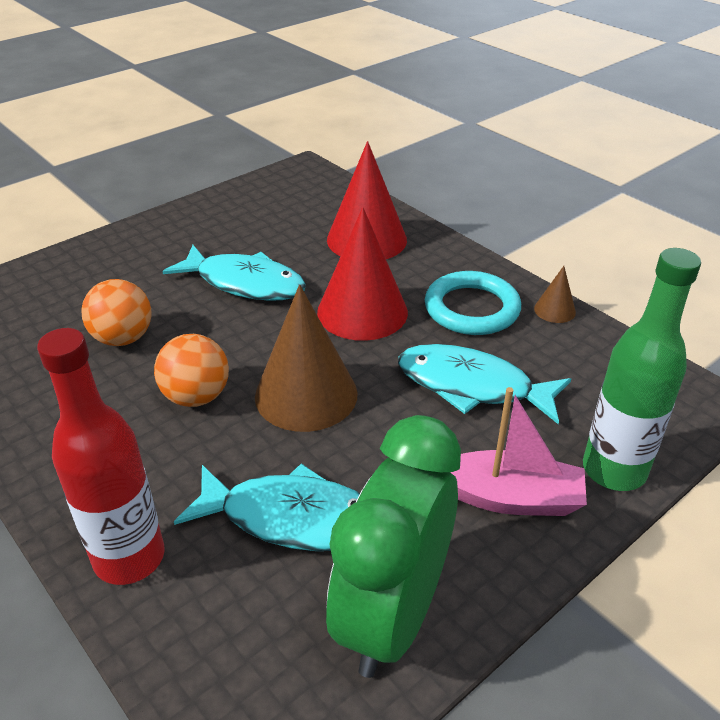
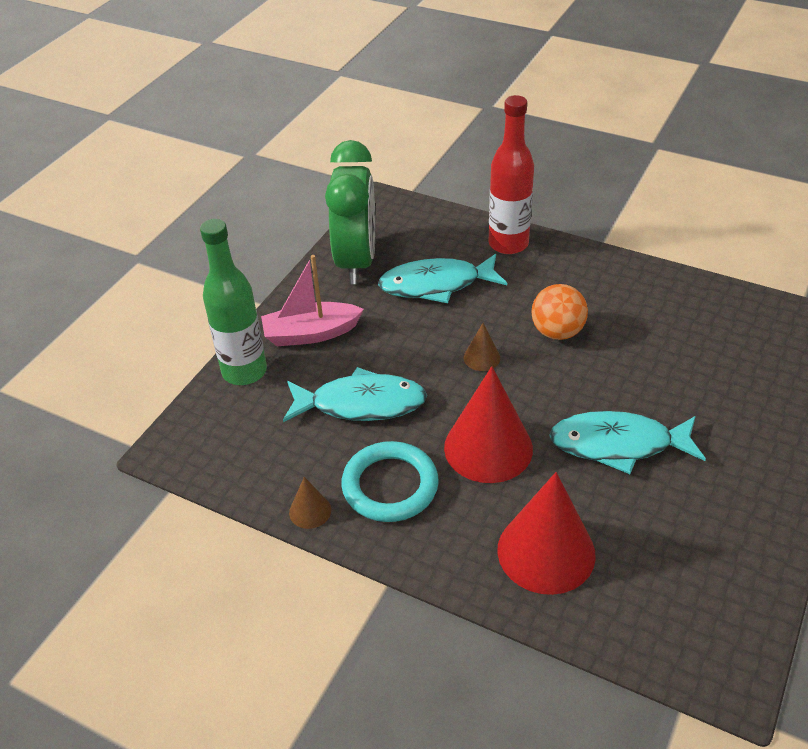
camera: 160 degrees right, 5 degrees up
(123, 338) = (659, 357): orange ball -> none
(306, 394) = (481, 358): brown cone -> brown cone, size x0.45

